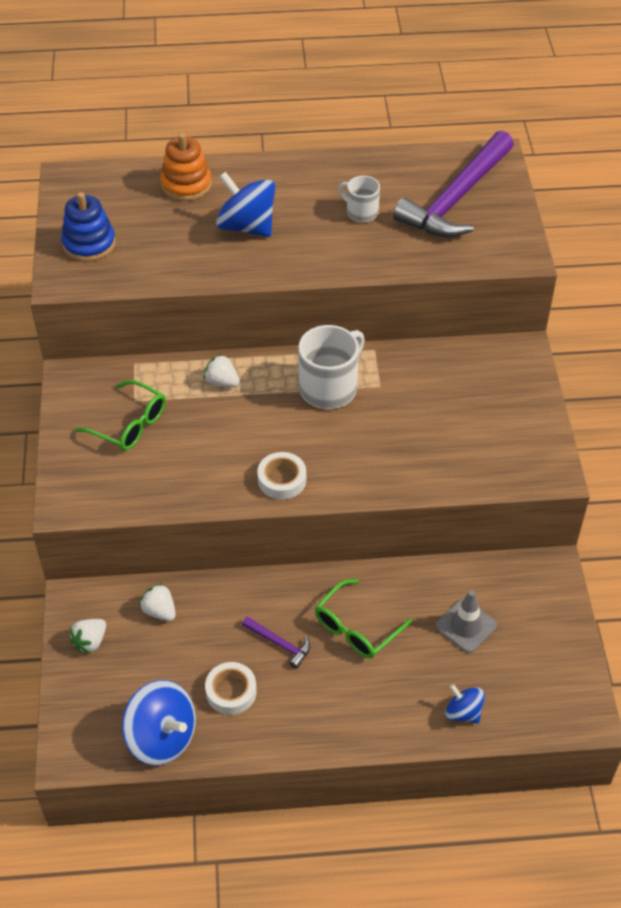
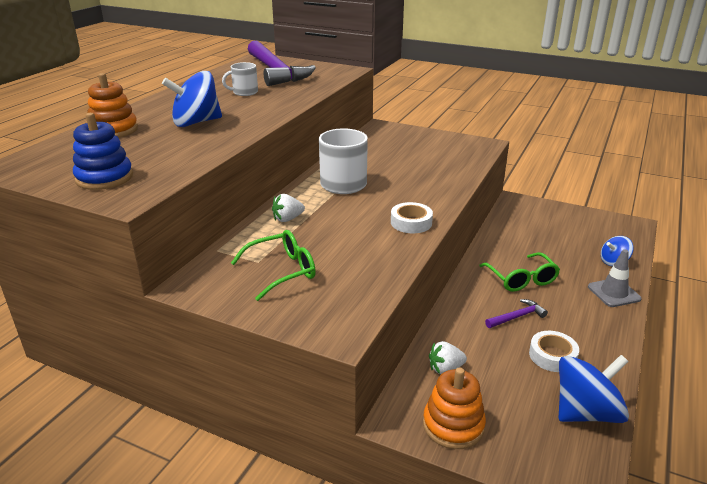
camera: 60 degrees left, 20 degrees down
(90, 642) = (453, 425): white strawberry -> orange stacking toy
(466, 626) = (543, 239): grey traffic cone -> grey traffic cone (613, 293)

